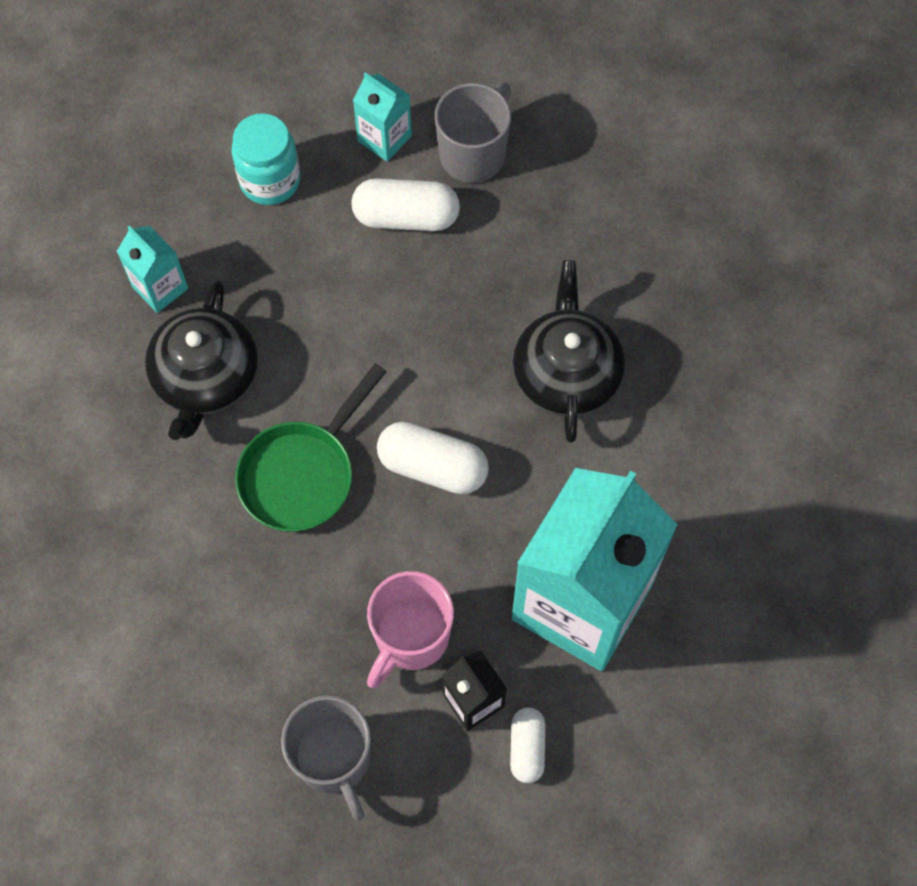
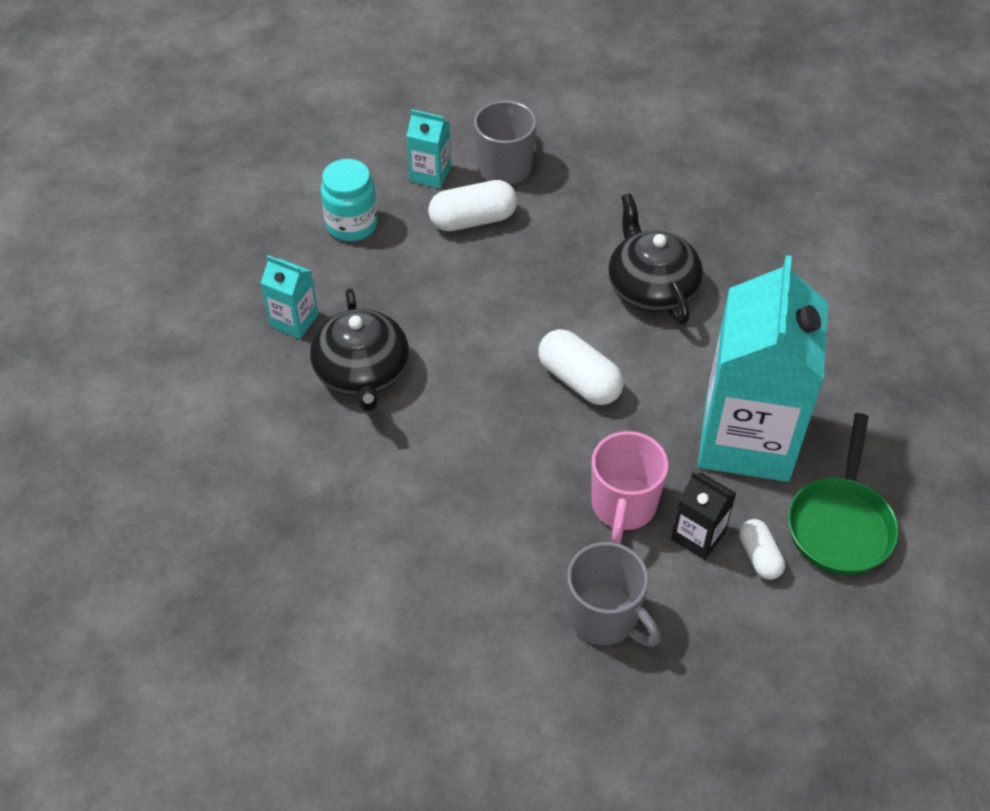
camera: 20 degrees left, 15 degrees down
(302, 474) = (475, 416): green pan -> green pan (840, 524)
(432, 466) = (579, 380): white capsule -> white capsule turned 45 degrees clockwise

